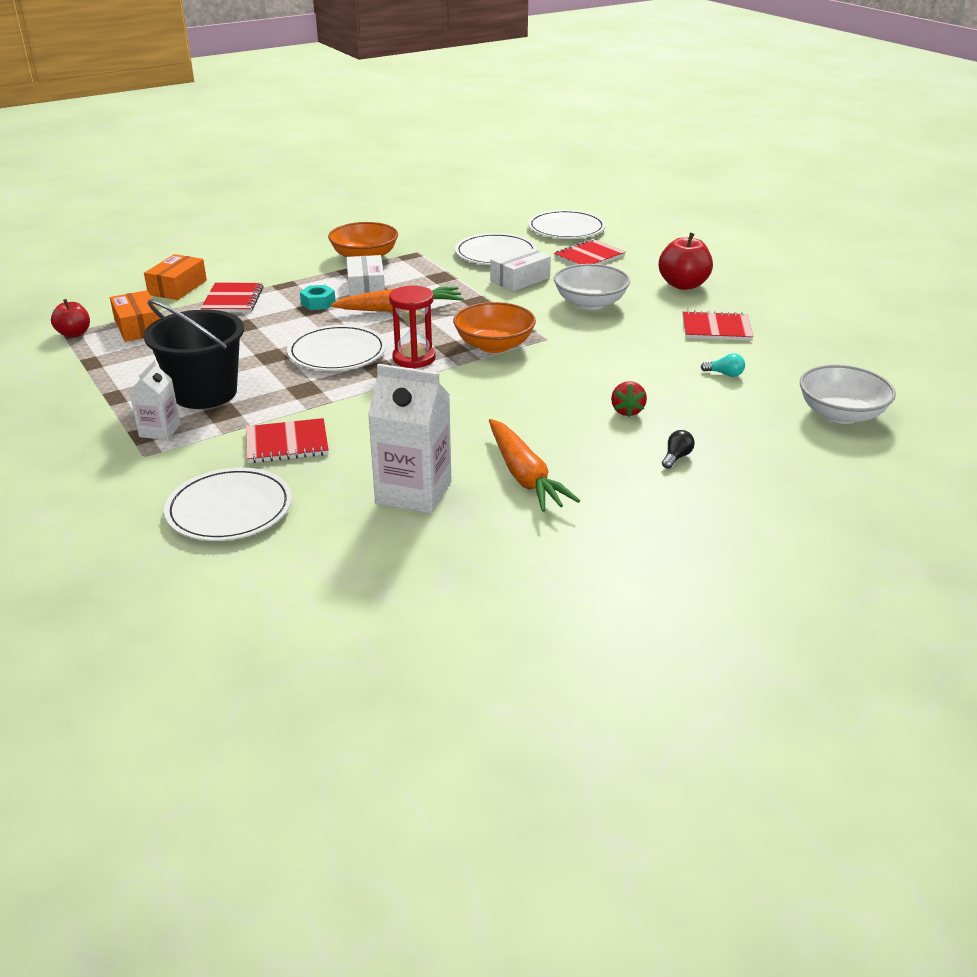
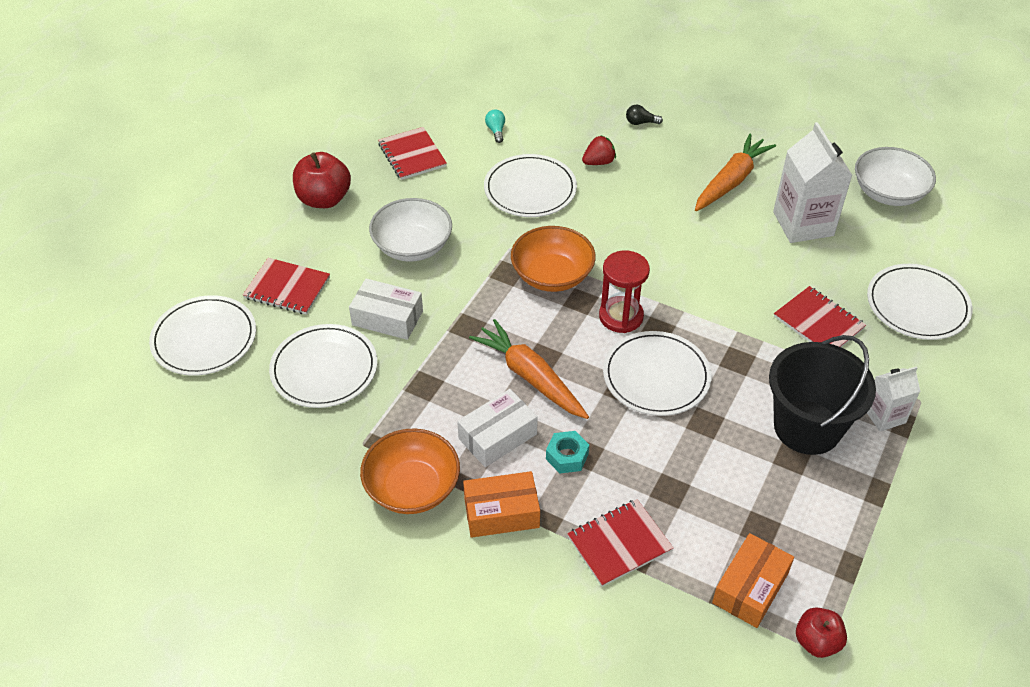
camera: 120 degrees left, 15 degrees up
(177, 287) = (633, 630): orange box -> orange box (501, 512)
(617, 366) = (530, 189): none -> white plate
(841, 414) = (514, 68): white bowl -> white bowl (888, 193)

